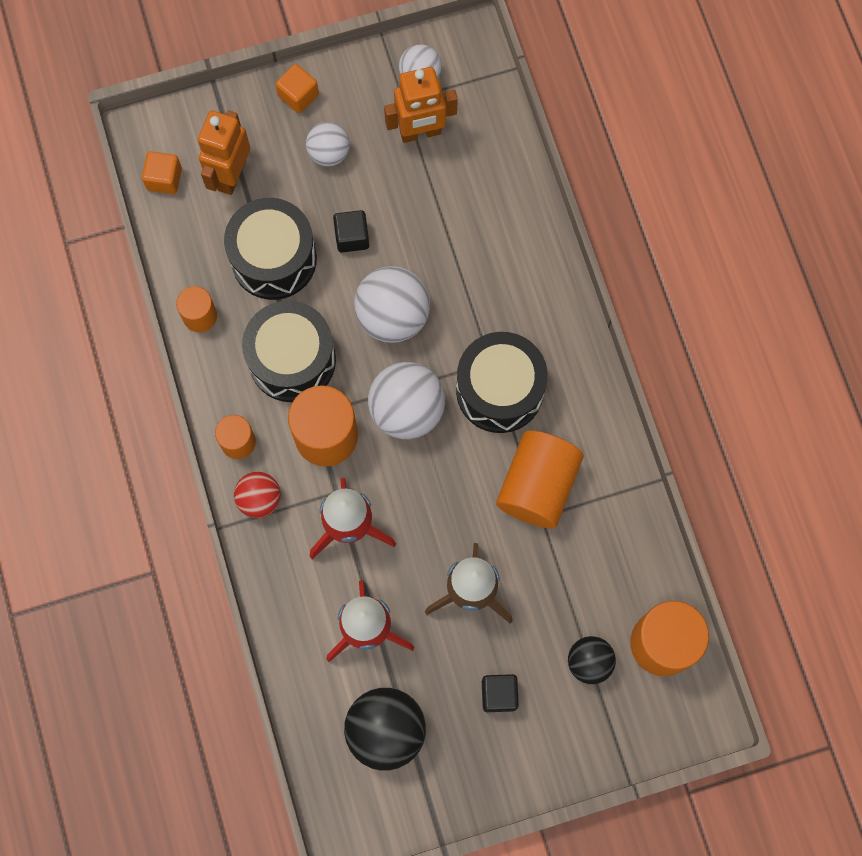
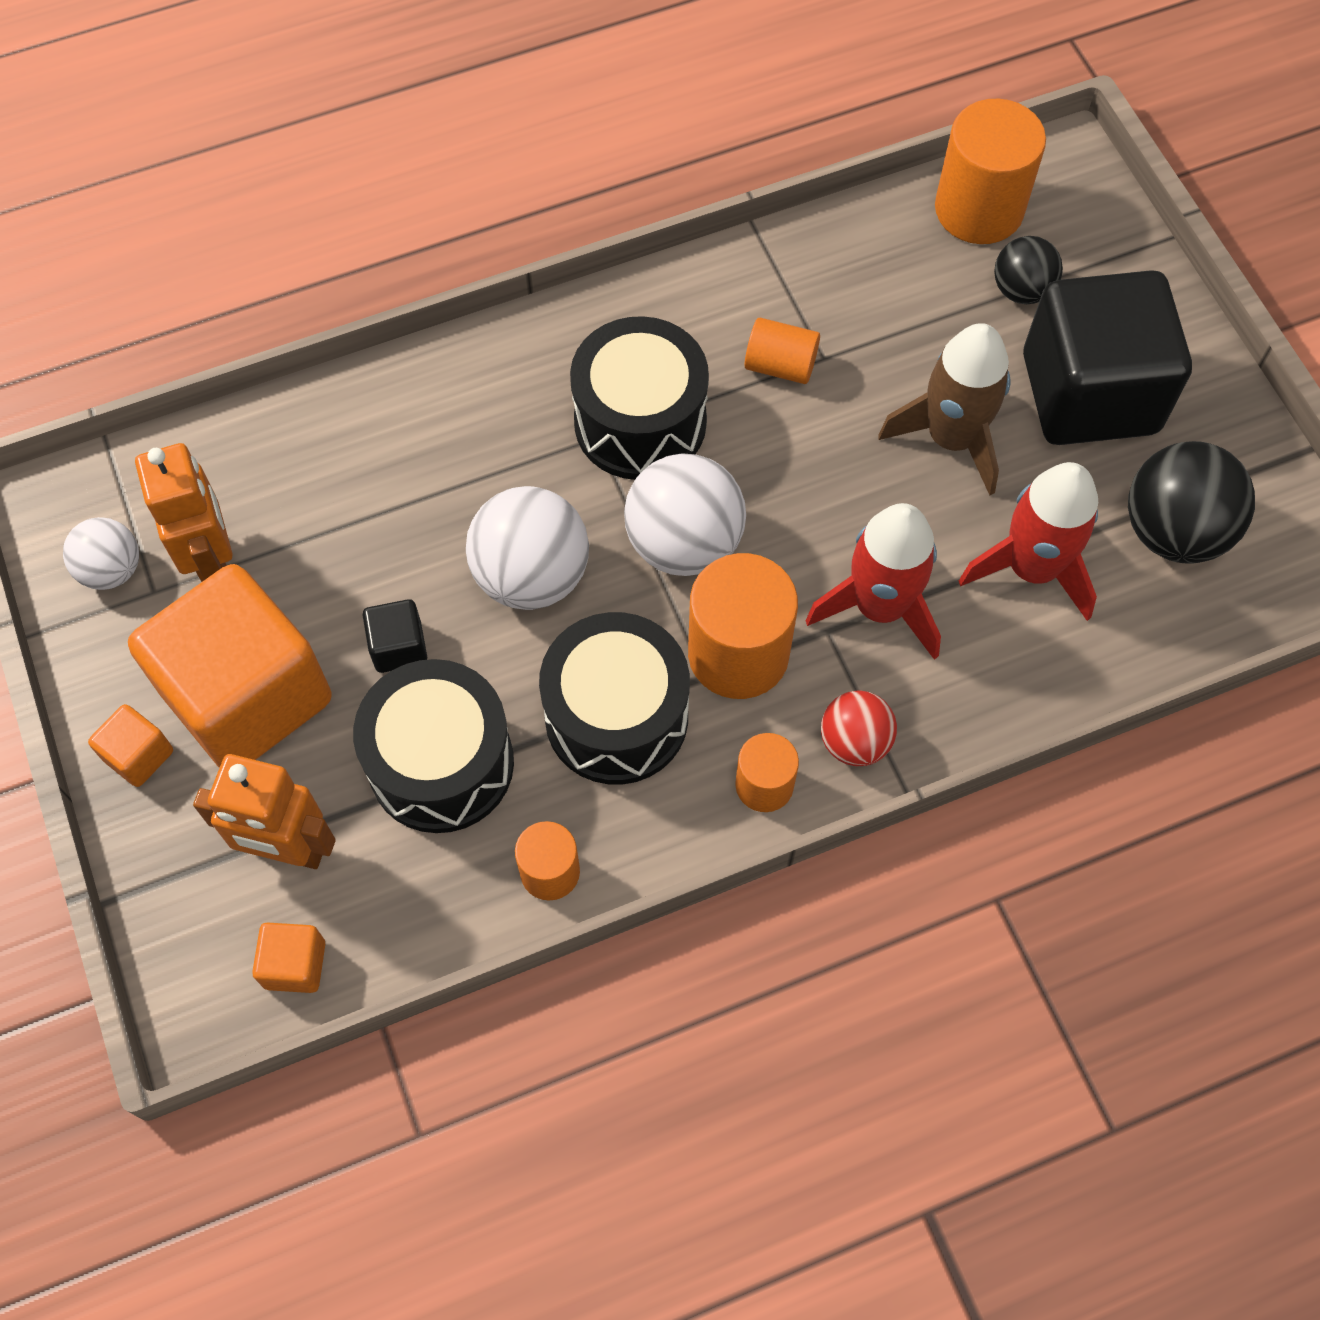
camera: 95 degrees left, 10 degrees down
(329, 153) = (248, 696): white ball -> orange cube
(499, 694) = (1089, 393): black cube -> black cube, size x2.48
(537, 486) = (780, 365): orange cylinder -> orange cylinder, size x0.56

